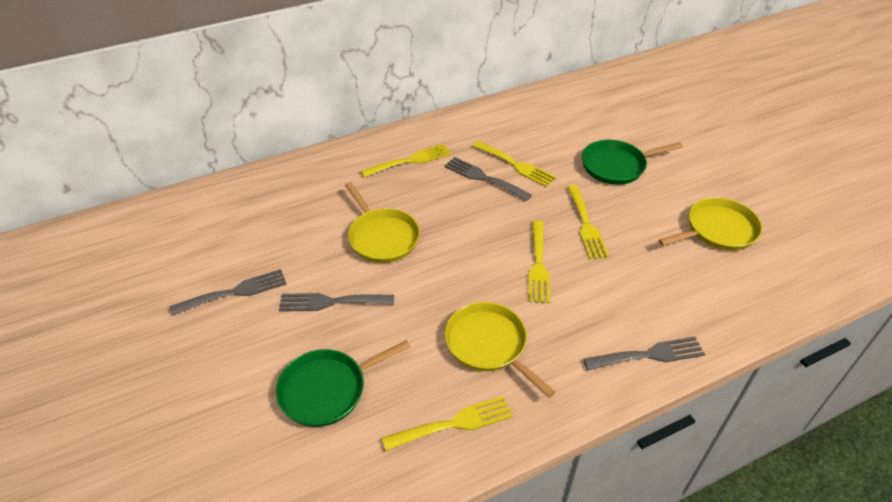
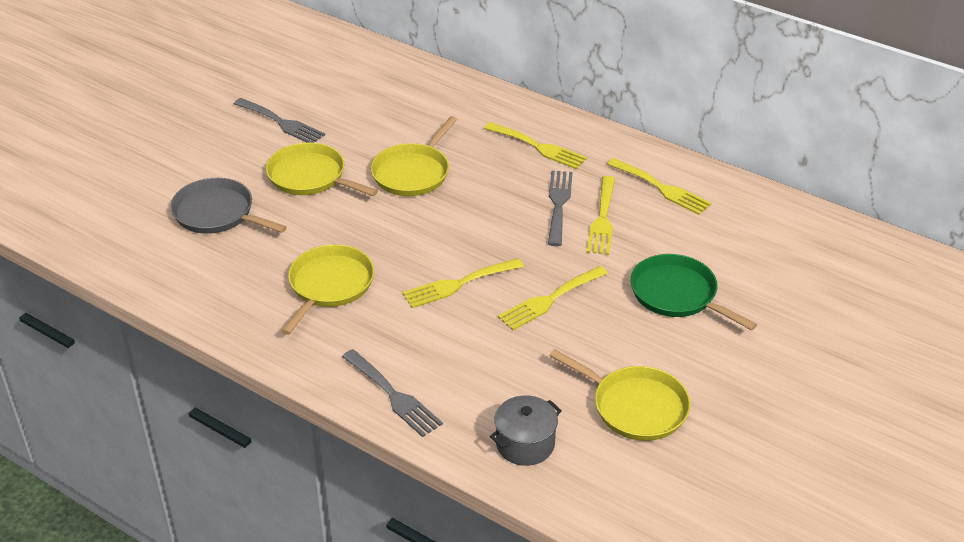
camera: 60 degrees right, 5 degrees down
(327, 390) = (217, 213): green pan -> grey pan
(331, 302) = (310, 177): grey fork -> yellow pan
(454, 423) = (229, 295): yellow fork -> yellow fork (662, 188)
(734, 299) = (525, 444): none -> grey pot

